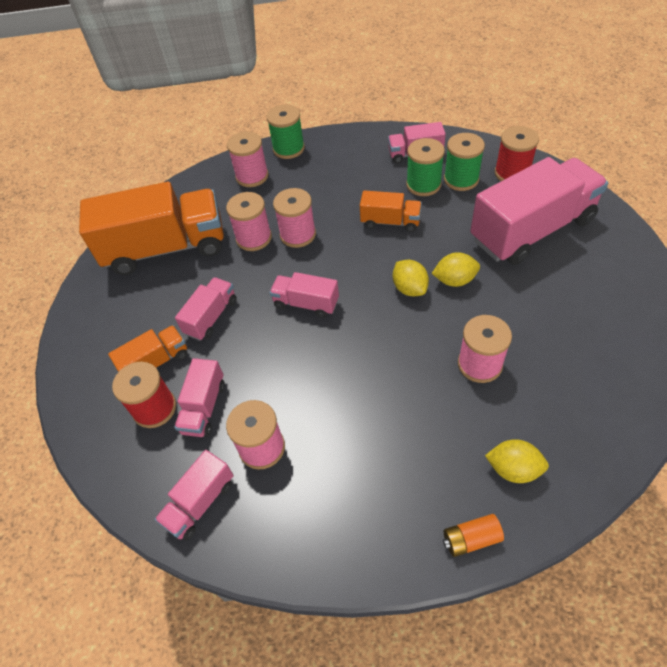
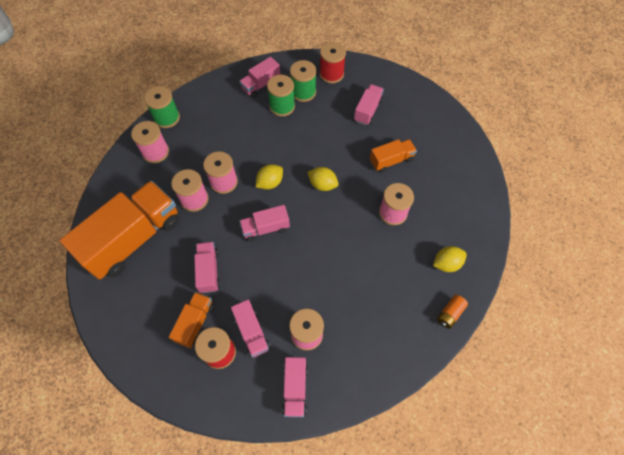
camera: 40 degrees left, 10 degrees up
(390, 222) = (279, 143): orange truck -> orange truck (391, 160)
(454, 280) = (345, 166): yellow lemon -> yellow lemon (270, 183)
(532, 230) = (368, 110): pink truck -> pink truck, size x0.47

